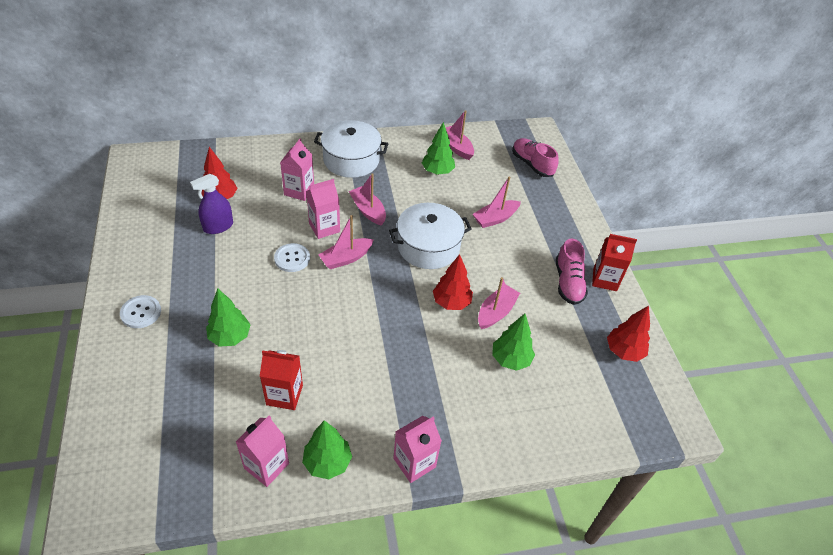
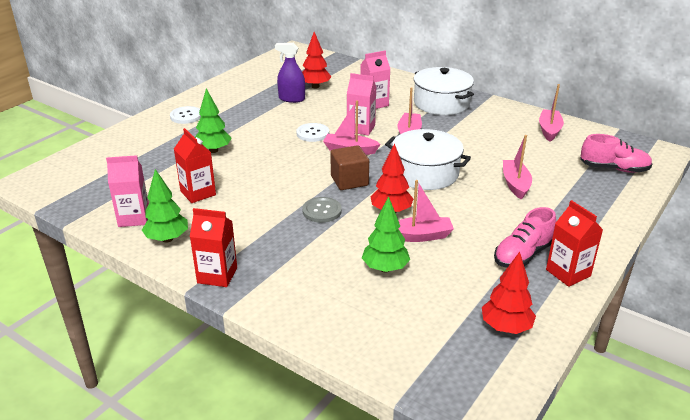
camera: 50 degrees right, 15 degrees down
(386, 292) = (349, 181): none -> brown cube
(405, 338) = (322, 211): none -> grey button
(414, 462) = (217, 275): pink carton -> red carton
(437, 171) = (506, 137): green tree -> none
(495, 218) = (515, 184): pink boat -> pink boat turned 75 degrees clockwise
(532, 164) = (613, 169): pink shoe -> pink shoe turned 90 degrees clockwise

